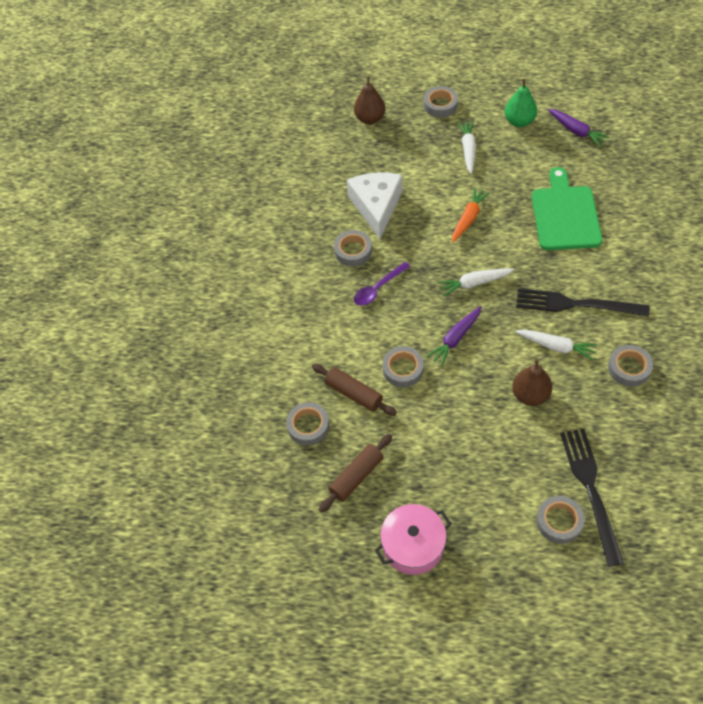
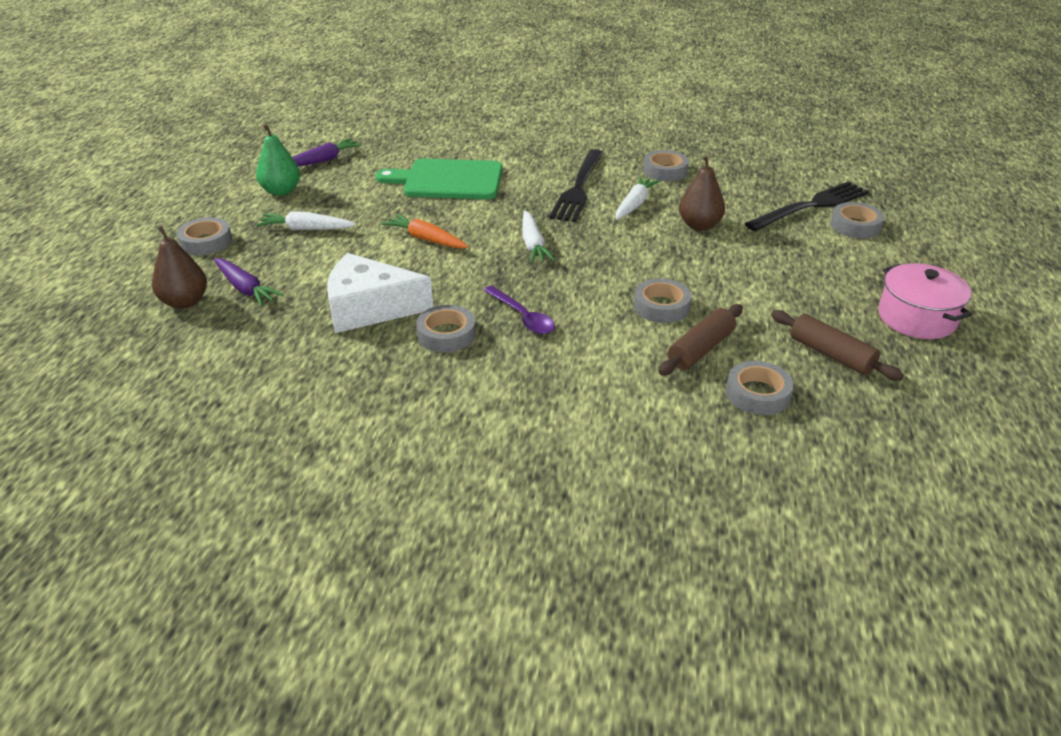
camera: 90 degrees left, 20 degrees down
(455, 338) = (616, 264): purple carrot -> purple carrot (245, 288)
(590, 488) = (812, 206): black fork -> black fork turned 150 degrees clockwise

